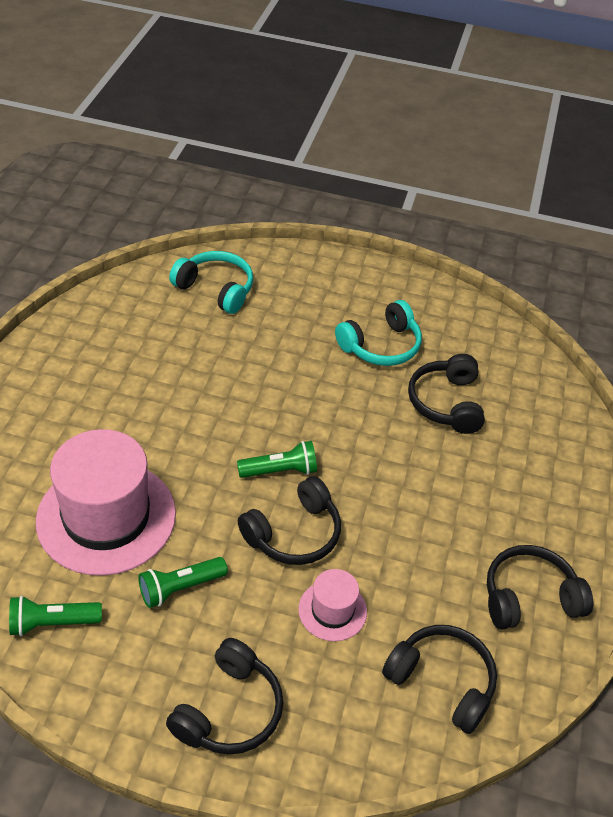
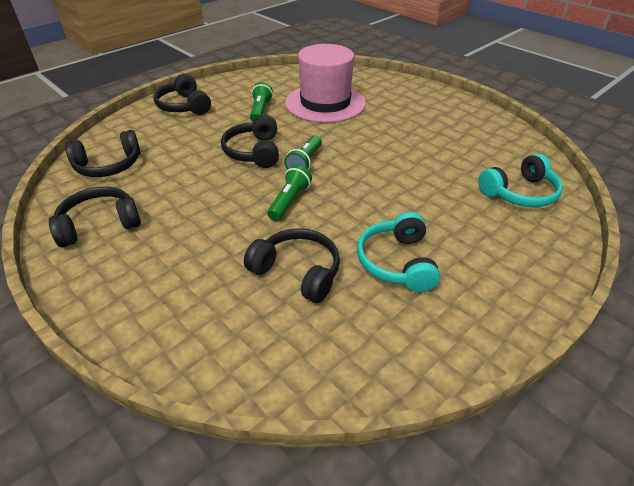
camera: 125 degrees right, 5 degrees down
(52, 623) = (278, 80): green flashlight -> green flashlight (289, 201)
(332, 610) = (193, 147): pink hat -> none
(529, 597) = (99, 224): black headphones -> black headphones turned 135 degrees counterclockwise

